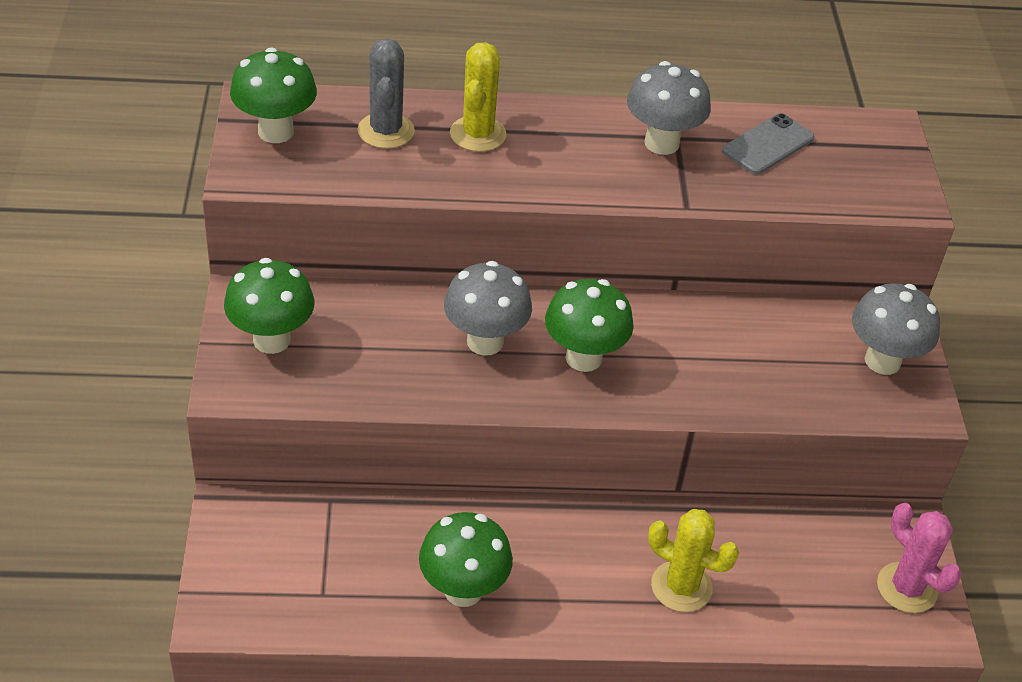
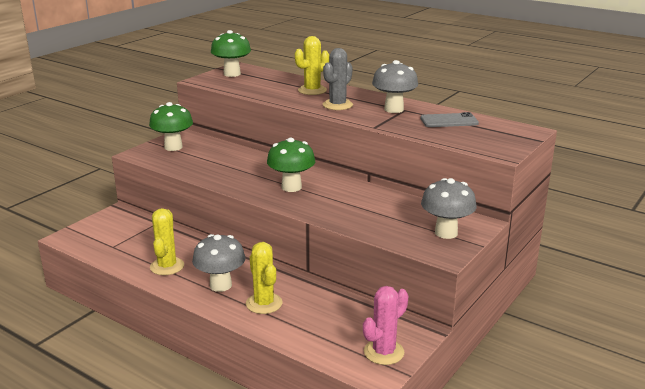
camera: 40 degrees right, 20 degrees down
(386, 131) = (275, 82): grey cactus -> grey cactus (337, 105)
(463, 590) = (167, 266): green mushroom -> yellow cactus
(485, 342) = (255, 171): grey mushroom -> grey mushroom (220, 285)
(906, 588) = (384, 352): pink cactus -> pink cactus turned 45 degrees clockwise

